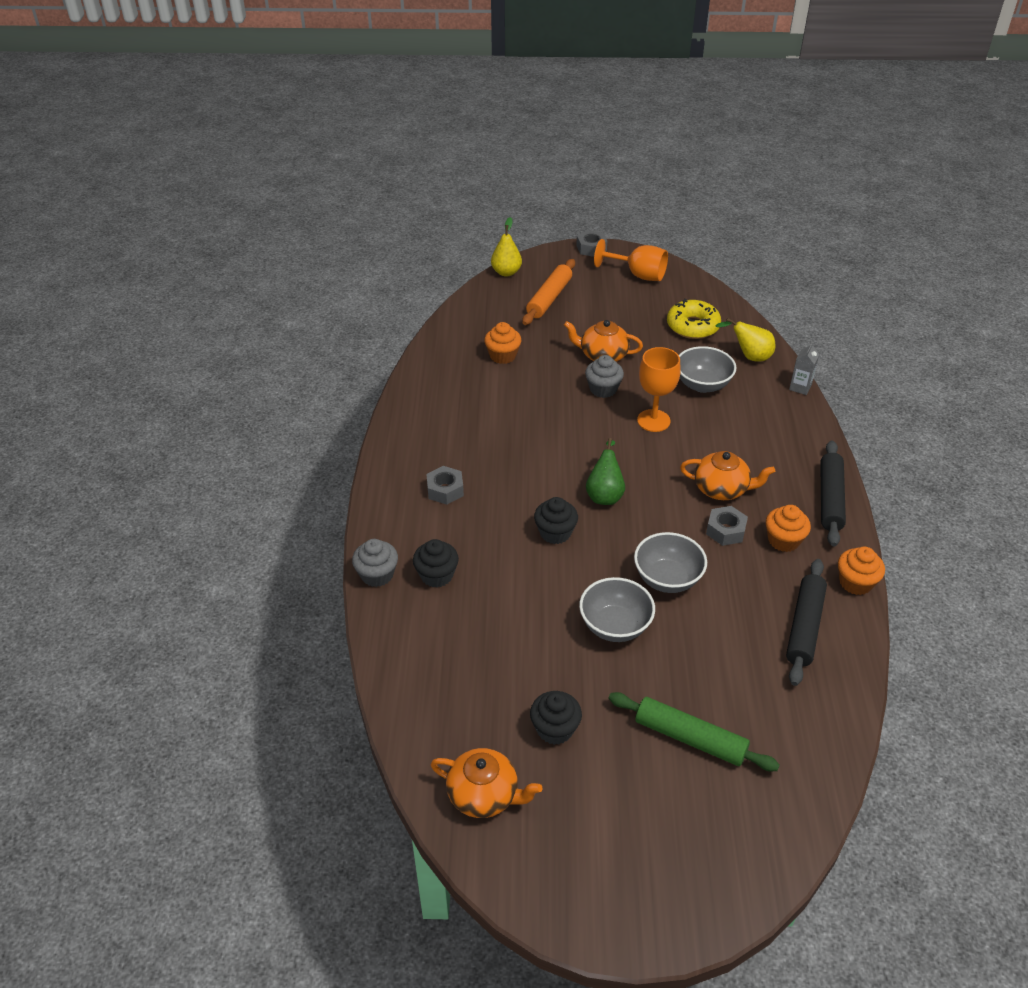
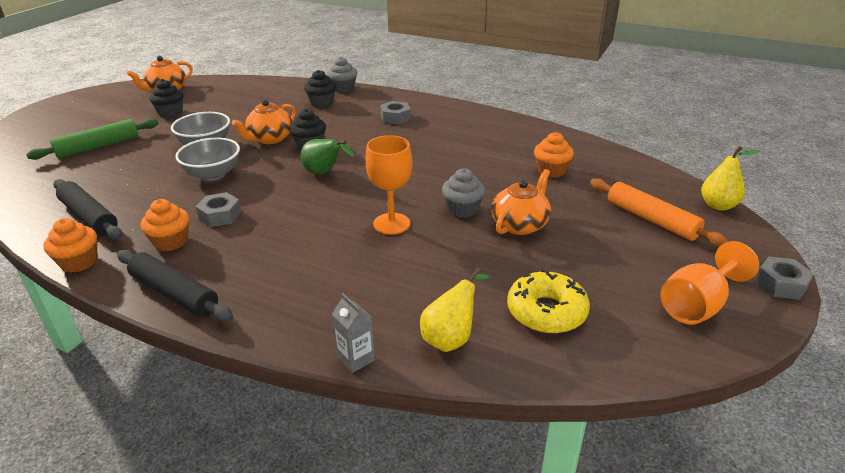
camera: 115 degrees right, 10 degrees down
(702, 385) = (423, 275): grey bowl -> none
(721, 489) = (265, 231): orange teapot -> orange teapot (270, 139)

